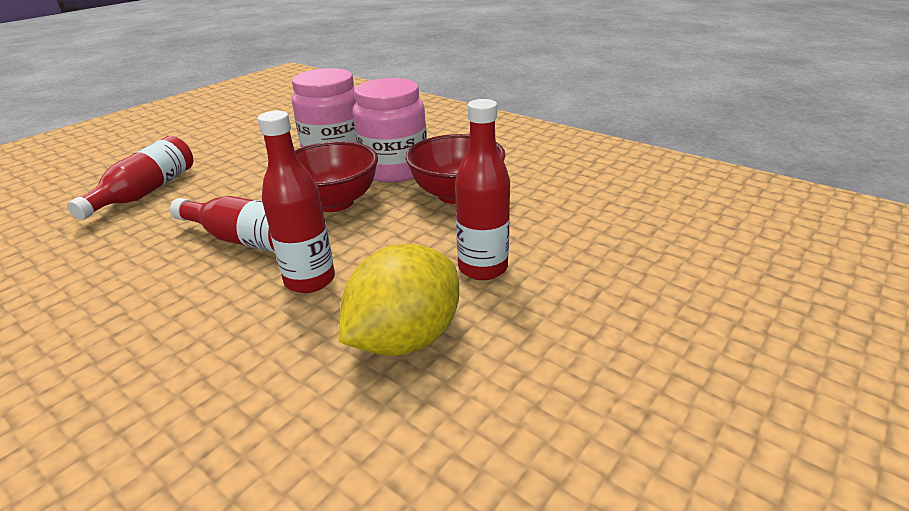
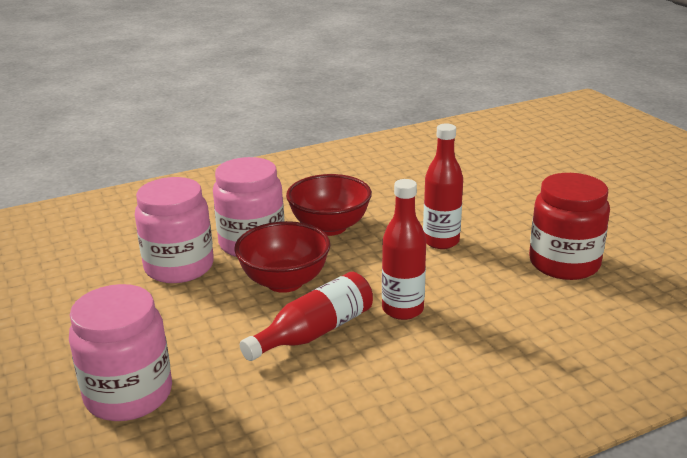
camera: 65 degrees left, 5 degrees down
(146, 192) = (129, 395): red bottle -> pink jar
(405, 338) = (497, 283): yellow lemon -> none
(506, 395) = (564, 263): none -> red jar

